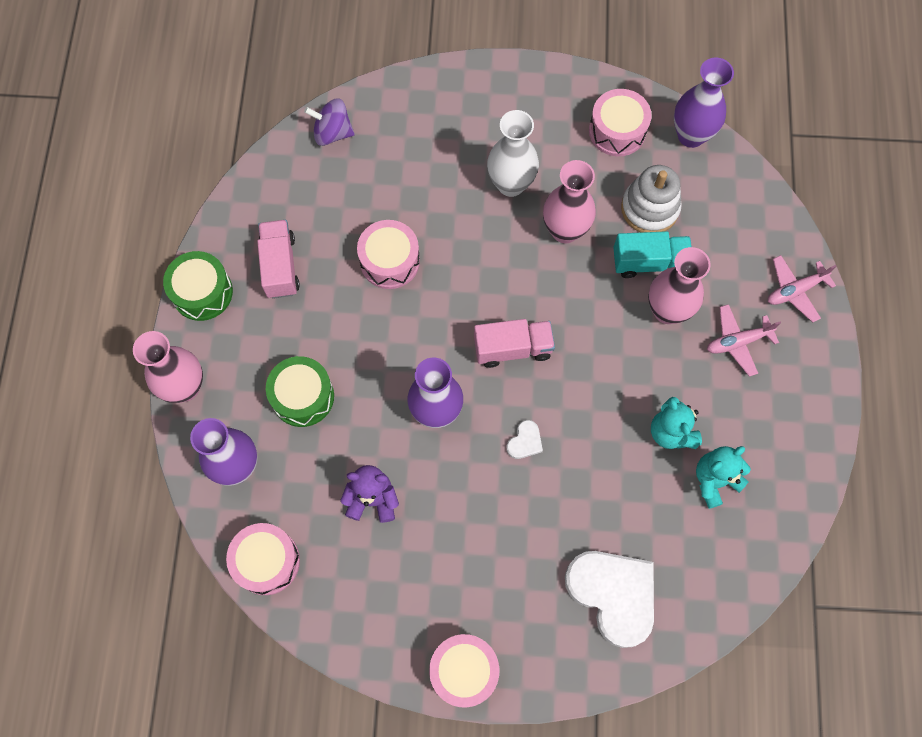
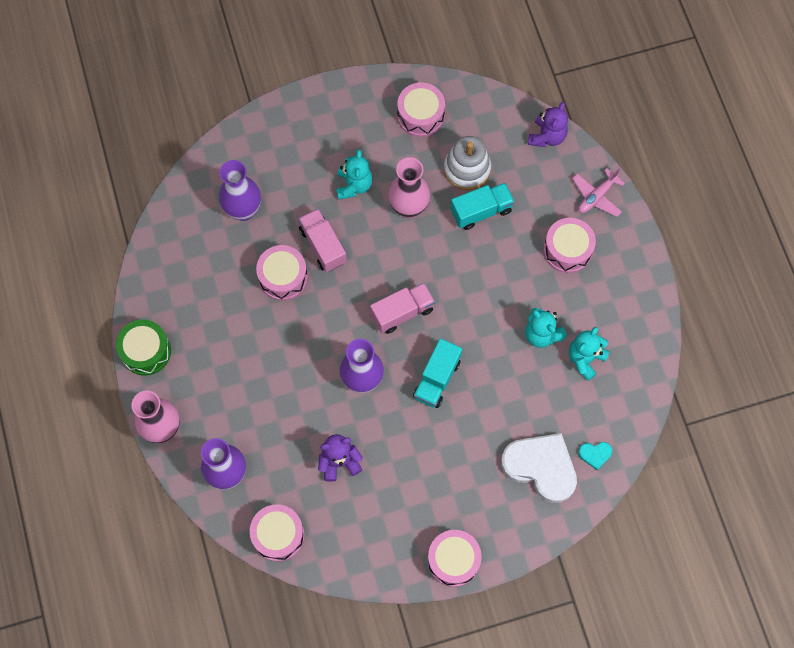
camera: 20 degrees left, 0 degrees up
(280, 266) = (199, 310): pink truck -> pink truck (323, 246)
(303, 396) = (256, 404): green drum -> none
(332, 133) = (198, 190): purple spinning top -> none
(511, 184) = (354, 185): white vase -> turquoise teddy bear
(525, 441) = (437, 379): white heart -> turquoise truck
(667, 310) = (507, 244): pink vase -> none
(686, 603) = (595, 454): none -> turquoise heart
(691, 135) = (478, 100): purple vase -> purple vase (243, 210)
(737, 342) = (567, 250): pink plane -> pink drum
(758, 202) = (547, 136): none -> purple teddy bear

